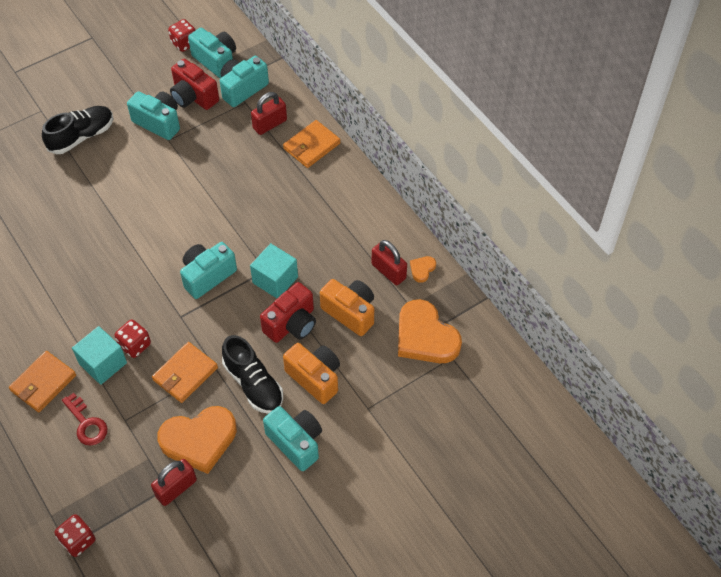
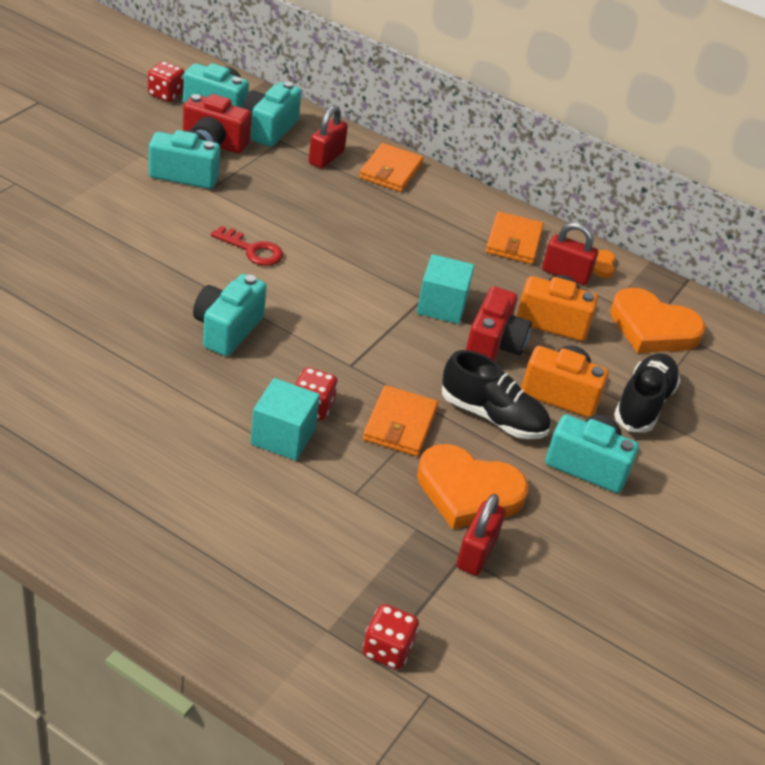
camera: 30 degrees left, 15 degrees down
(43, 383) = (214, 477): orange wallet -> orange wallet (513, 241)
(81, 136) = (91, 202): black shoe -> black shoe (643, 404)
(86, 424) = (306, 509): red key -> red key (252, 250)
(199, 440) = (468, 492): orange heart -> orange heart turned 60 degrees clockwise
(207, 276) = (355, 317): turquoise camera -> turquoise camera (227, 329)

